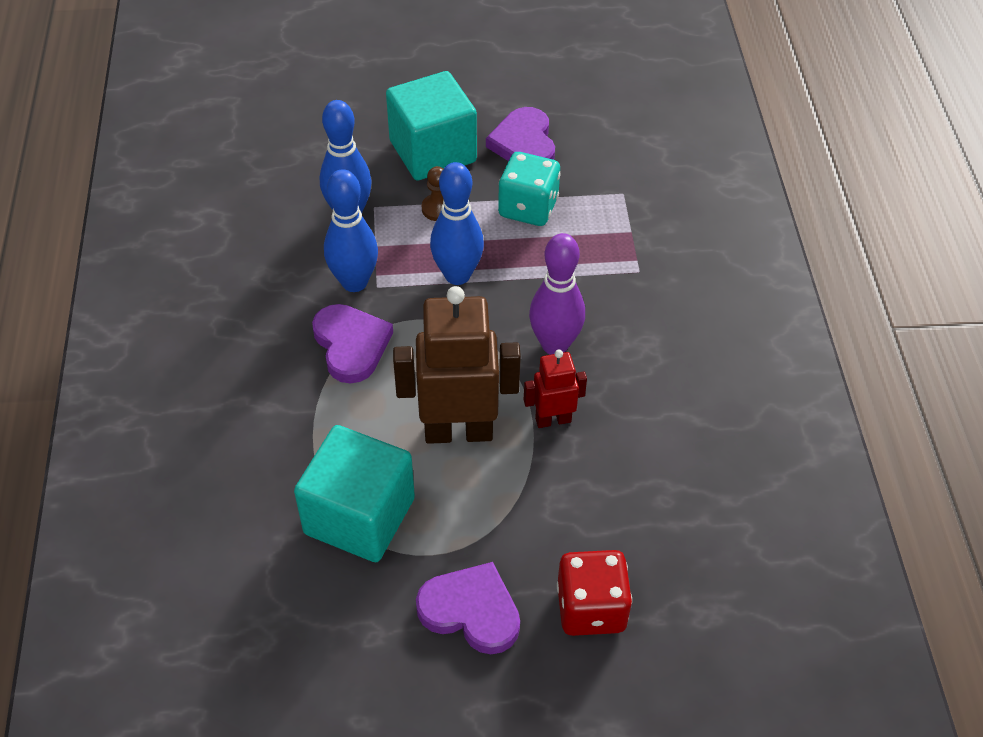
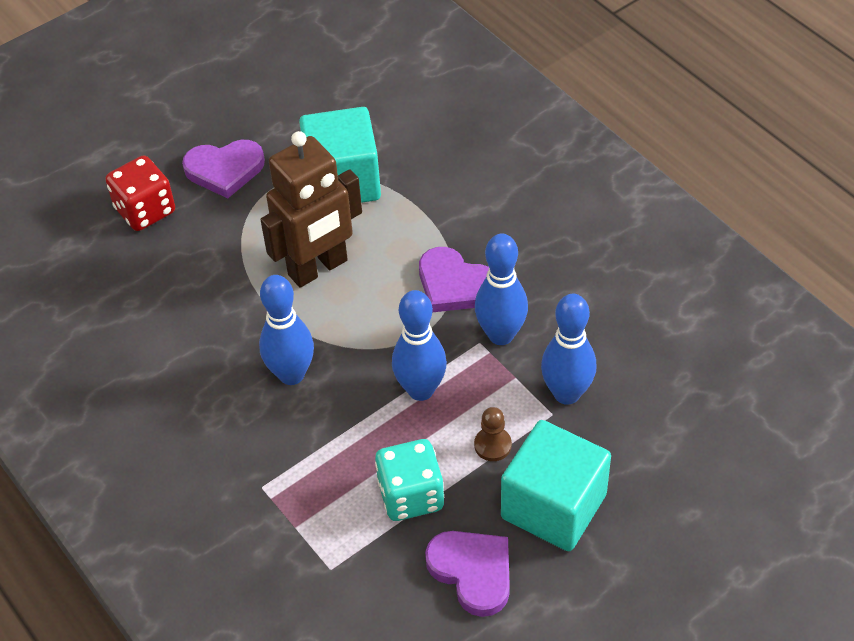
camera: 150 degrees right, 0 degrees up
(553, 419) = (252, 314): red robot -> none
(555, 345) = (291, 374): purple bowling pin -> blue bowling pin

